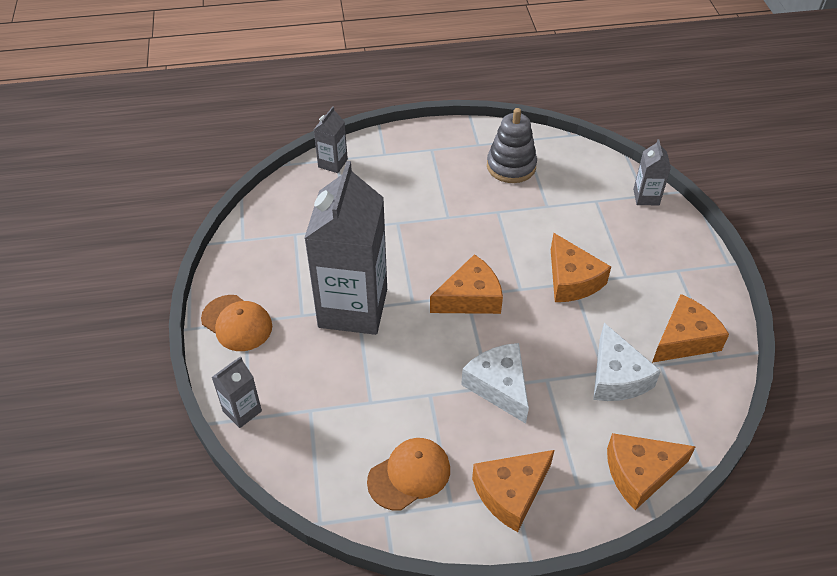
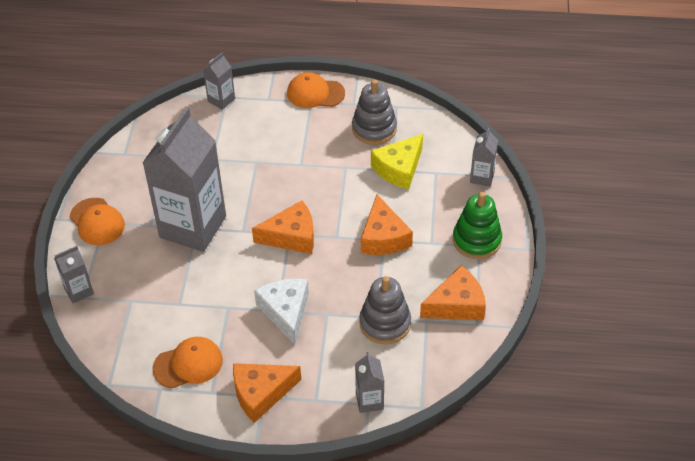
camera: 15 degrees right, 0 degrees up
(433, 140) = (315, 93): none -> orange cap
(556, 203) = (399, 169): none -> yellow cheese
(616, 377) = (385, 323): white cheese -> grey stacking toy
(640, 473) = (369, 401): orange cheese -> grey carton
(672, 264) = (476, 240): none -> green stacking toy

